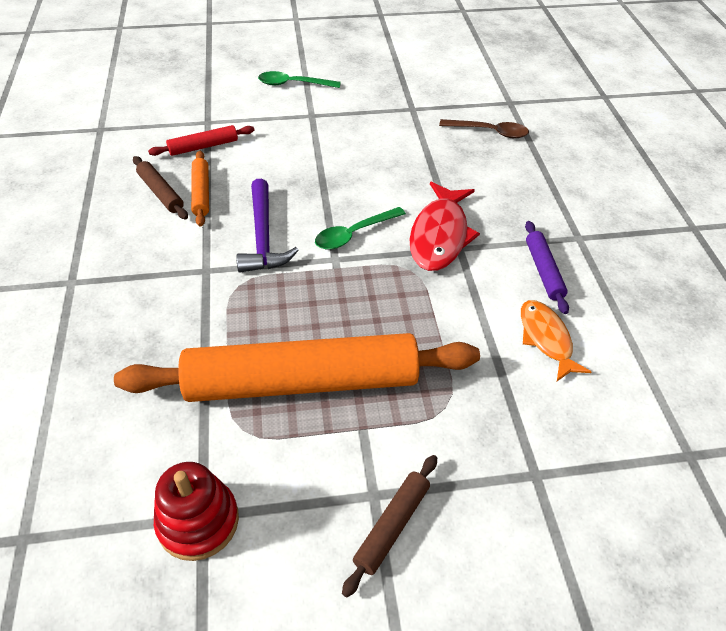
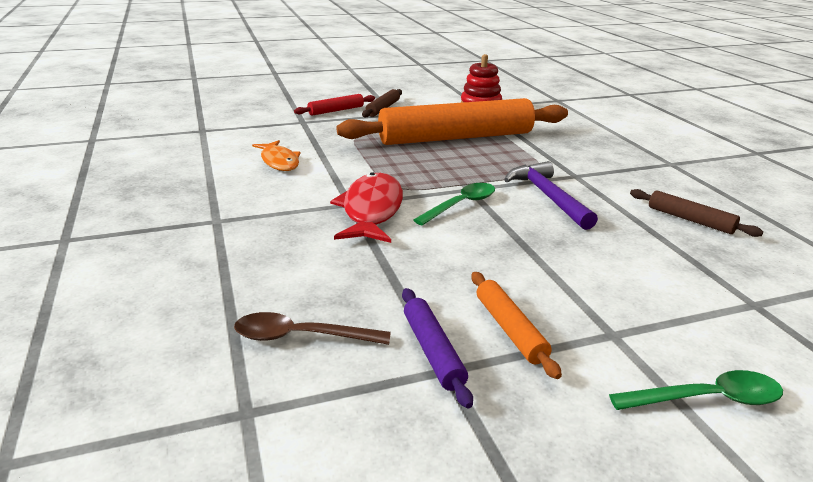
camera: 170 degrees right, 20 degrees down
(201, 193) = (648, 223): orange rolling pin -> orange rolling pin (510, 329)
(203, 146) = (712, 269): red rolling pin -> red rolling pin (336, 110)
(543, 271) = (267, 194): purple rolling pin -> purple rolling pin (433, 351)

